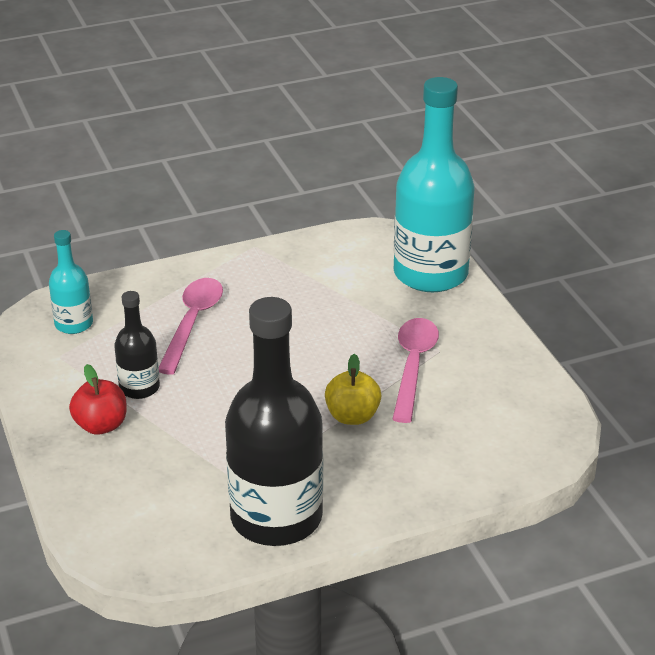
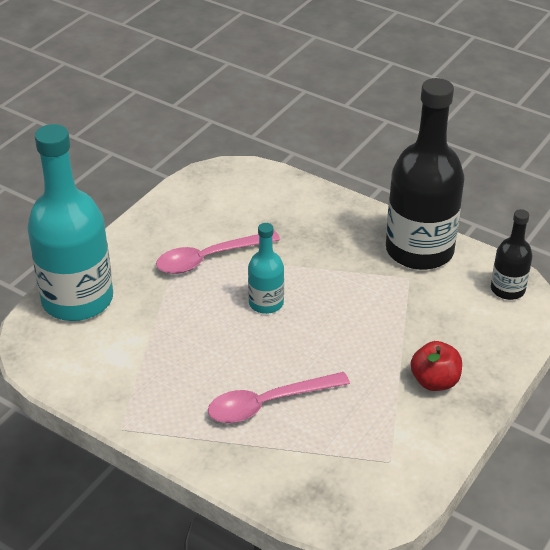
camera: 125 degrees left, 5 degrees up
(74, 324) = (342, 481): turquoise bottle -> turquoise bottle (266, 303)
(139, 387) = (375, 386): black bottle -> black bottle (507, 289)
(352, 416) = (292, 262): yellow apple -> none

